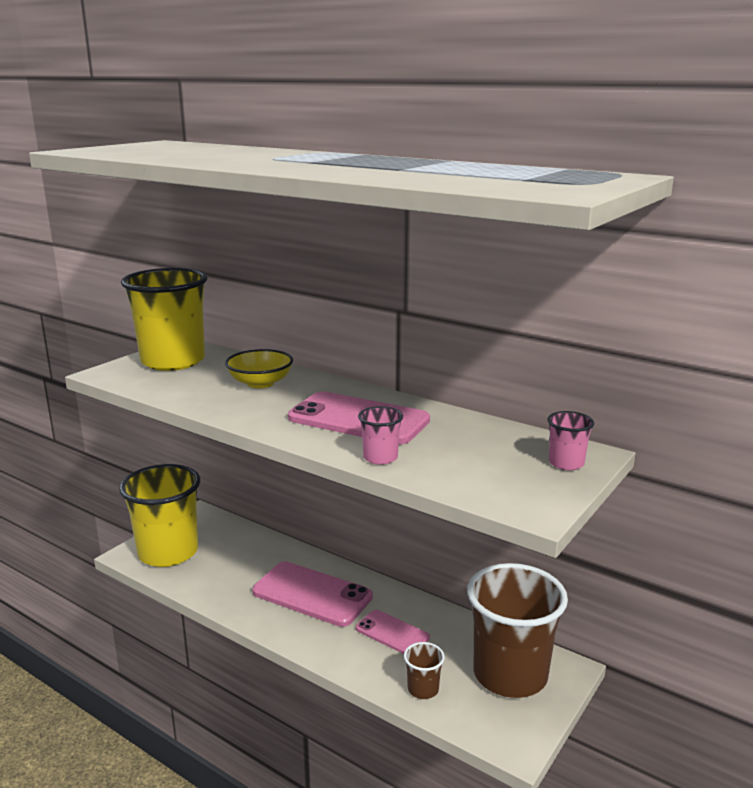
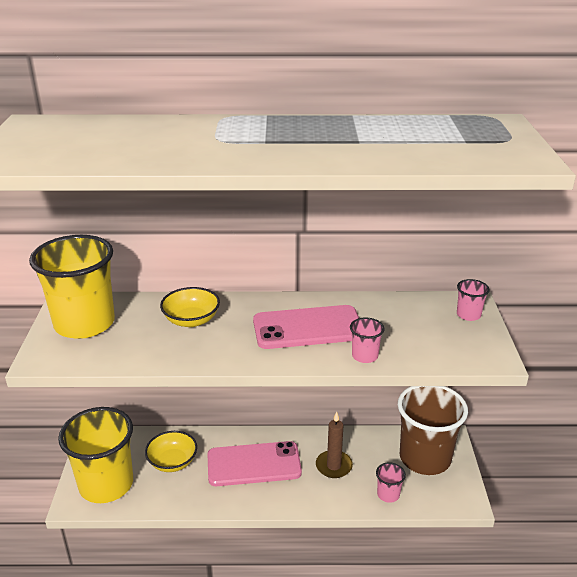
camera: 35 degrees left, 10 degrees up
(241, 559) = (172, 462): none -> yellow bowl
(392, 633) = (334, 466): pink phone -> brown candle
(423, 689) = (388, 494): brown cup -> pink cup

